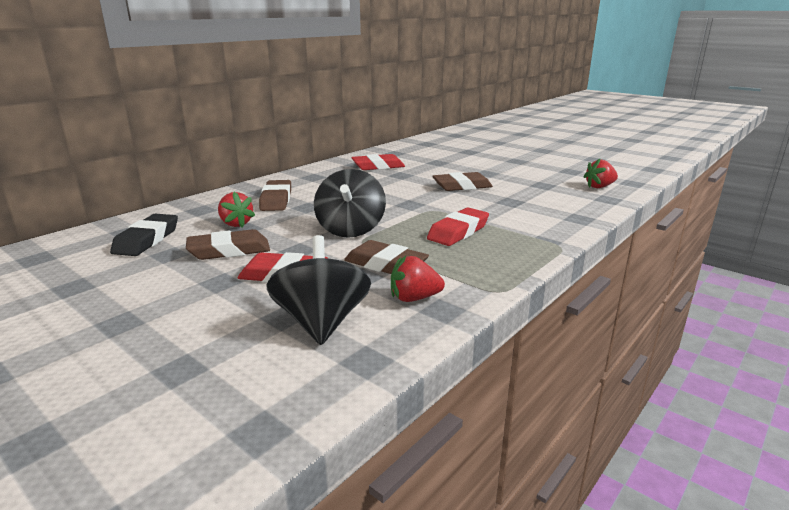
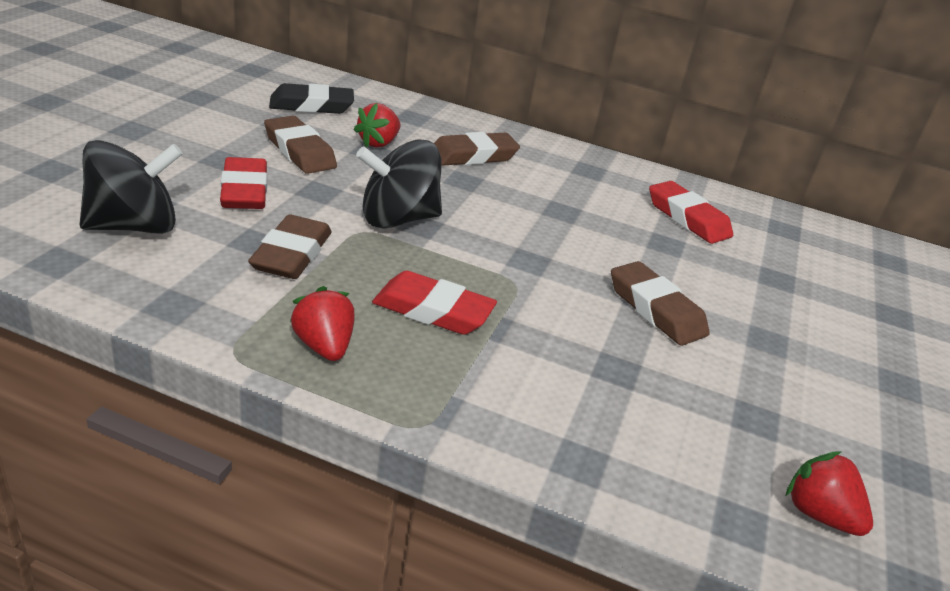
camera: 65 degrees right, 10 degrees up
(414, 298) = (199, 282): red strawberry -> red strawberry (324, 346)

